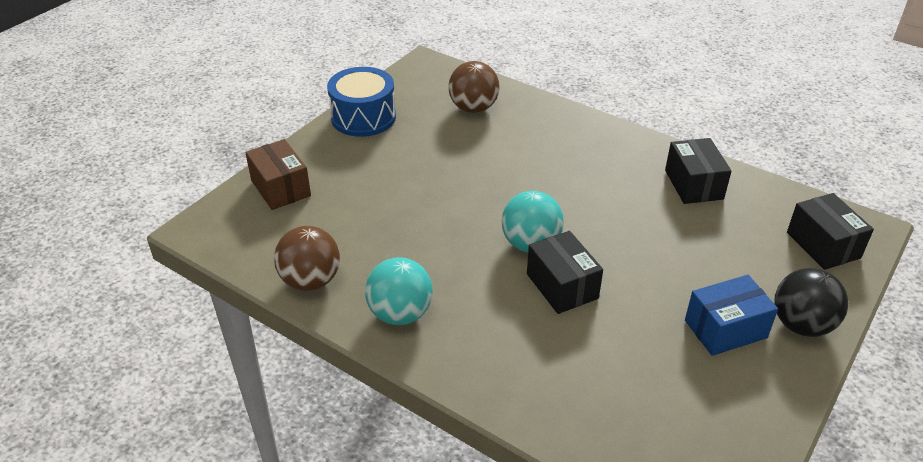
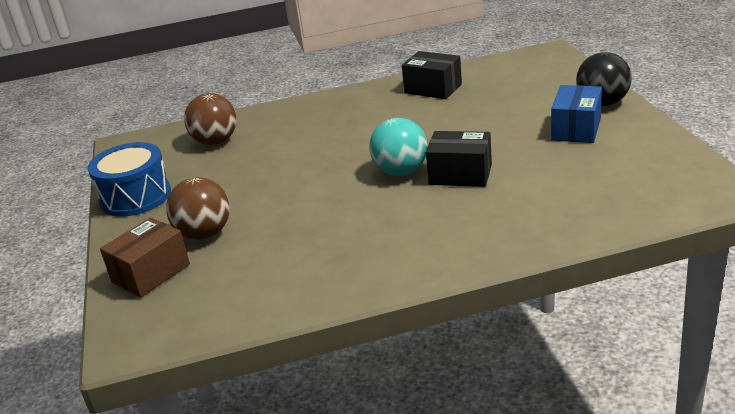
camera: 45 degrees left, 10 degrees down
(280, 188) = (151, 273): brown box -> brown box turned 60 degrees counterclockwise
(310, 281) = (293, 295): brown ball -> brown ball (204, 234)
(400, 314) = (395, 259): turquoise ball -> none
(823, 245) = (545, 70): black box -> none

